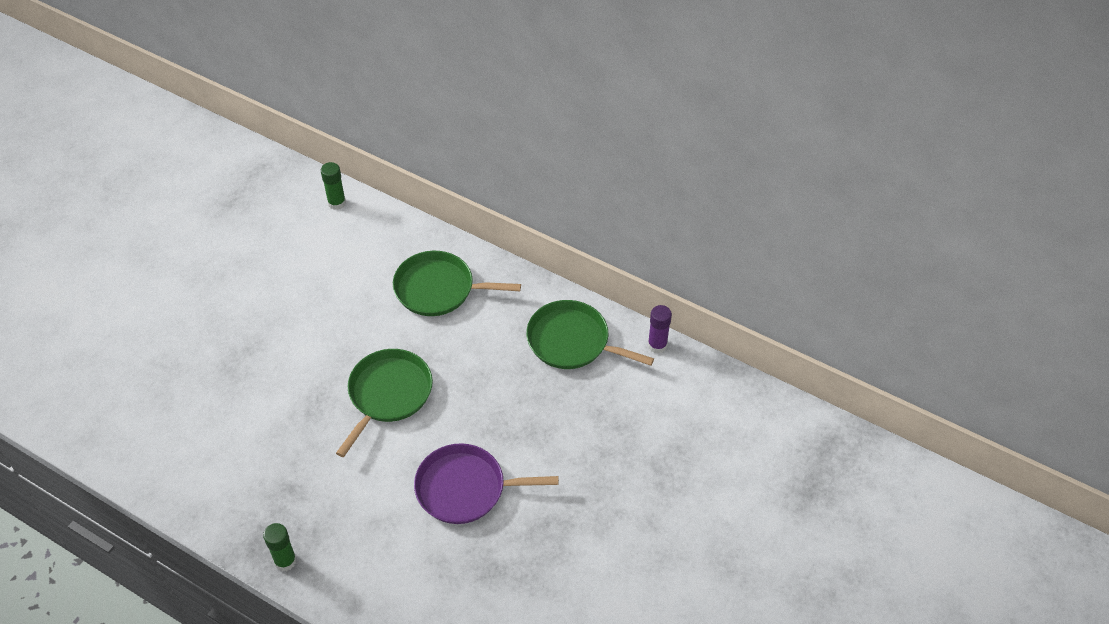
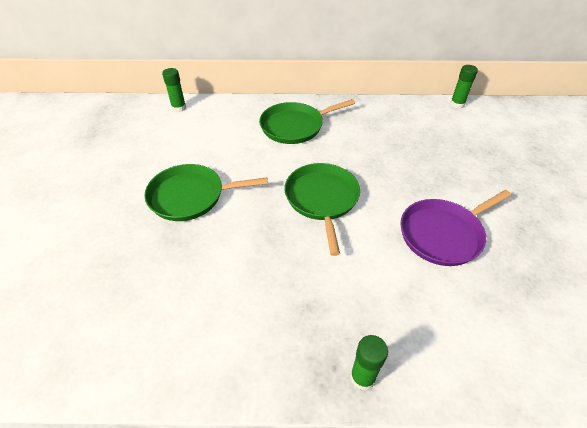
camera: 30 degrees left, 5 degrees down
(572, 341) = (408, 121): green pan -> green pan (191, 196)
(657, 345) = (457, 104): purple glue stick -> green glue stick

